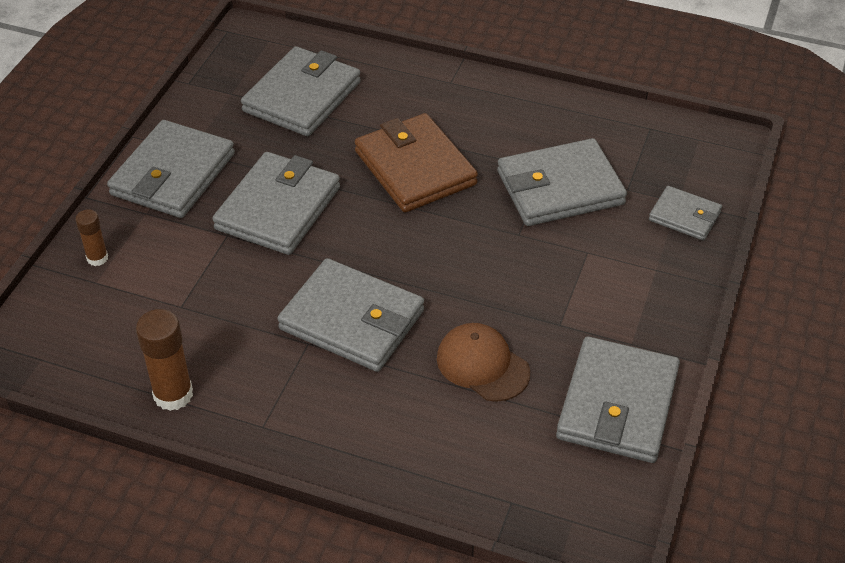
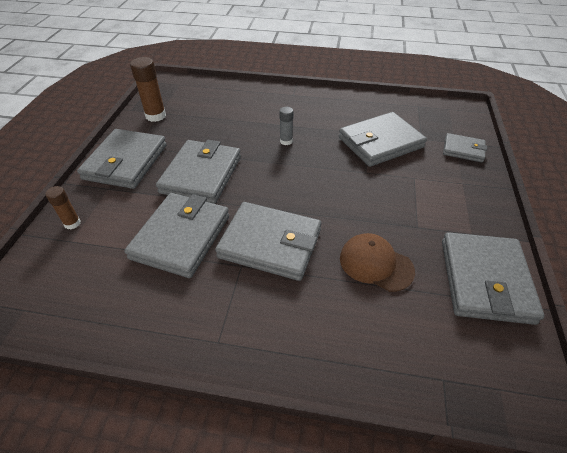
camera: 10 degrees left, 0 degrees up
(173, 395) = (138, 325): brown glue stick -> brown glue stick (155, 116)
(302, 96) = (205, 110): grey wallet -> grey wallet (181, 237)
(415, 168) = (286, 141): brown wallet -> grey glue stick

